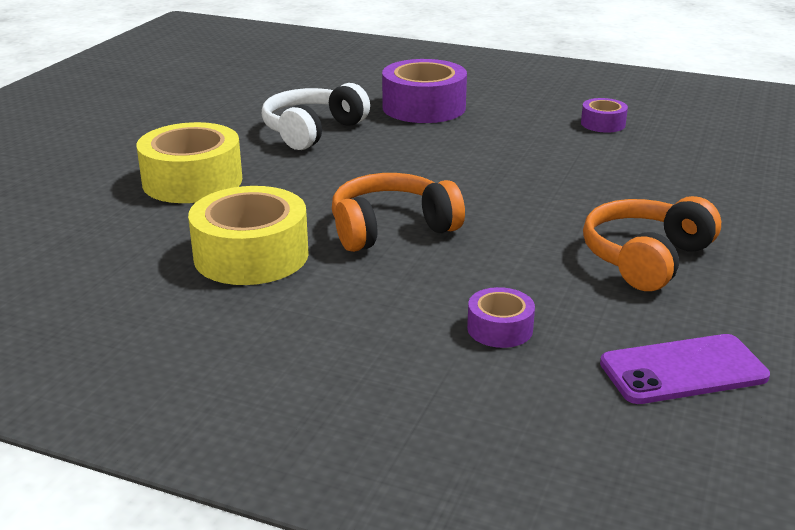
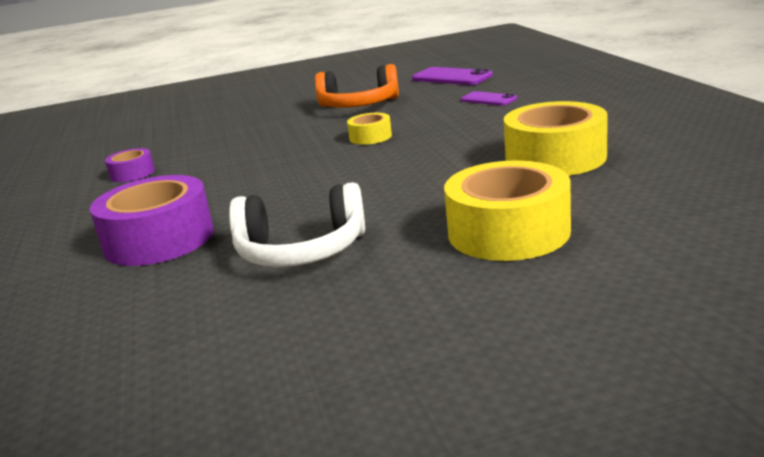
camera: 125 degrees left, 5 degrees down
(391, 228) = (437, 149): orange headphones -> none
(498, 220) = (370, 137): none -> yellow tape
(500, 328) = (488, 99): purple tape -> purple phone

